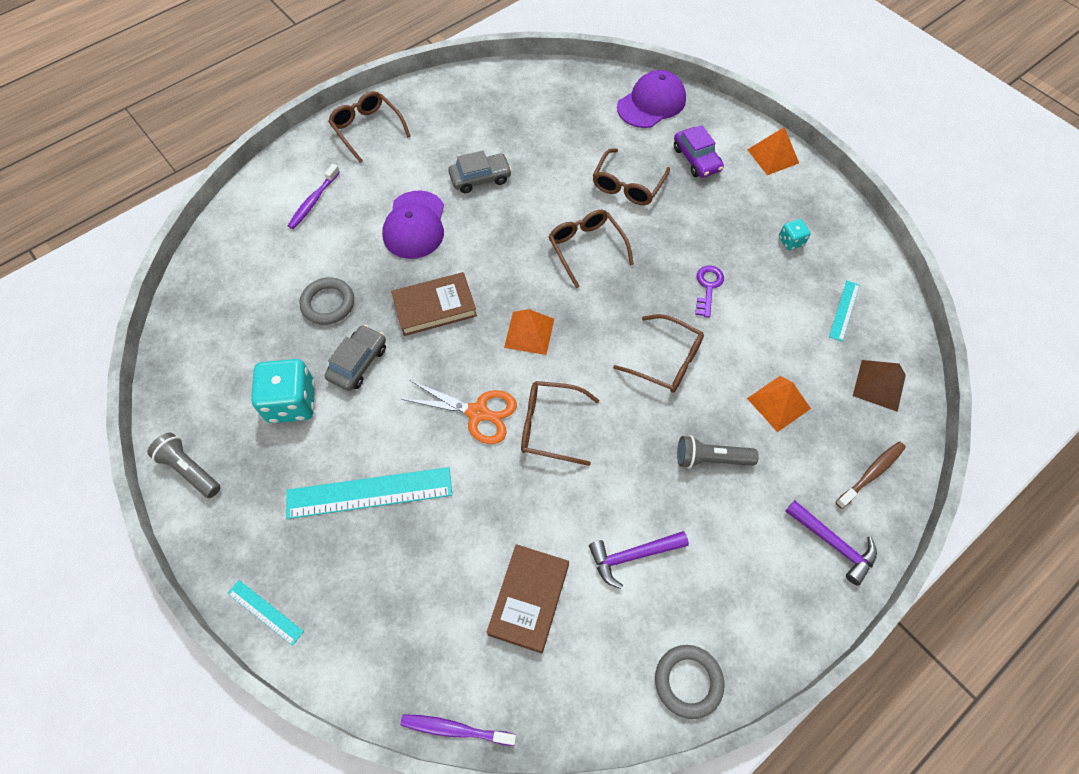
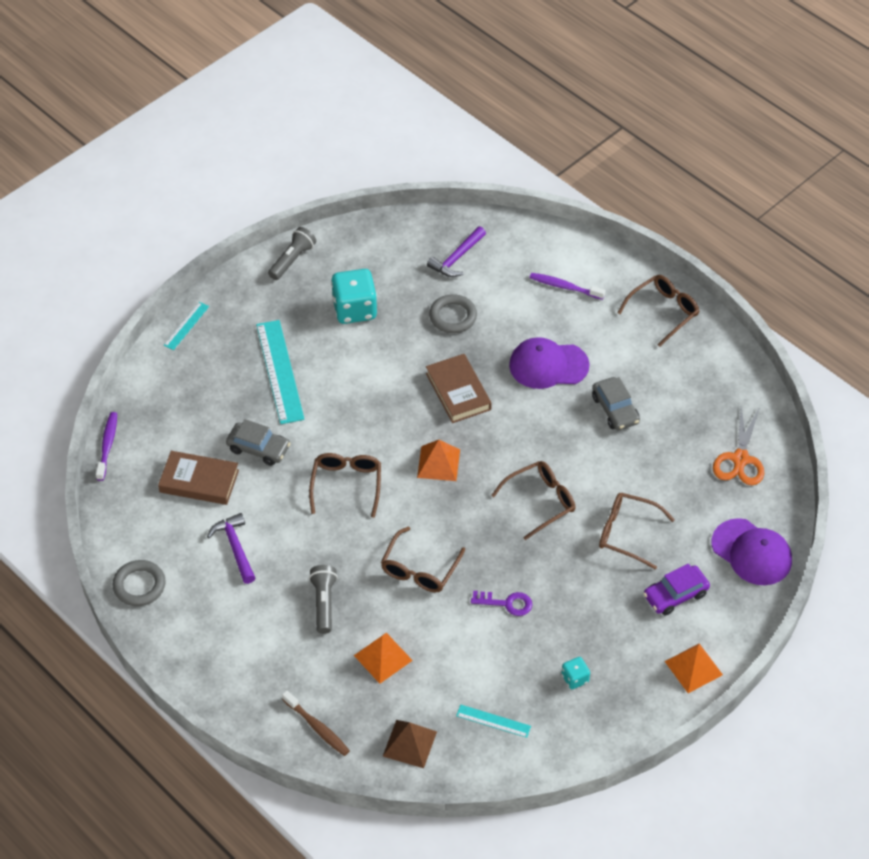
camera: 85 degrees right, 10 degrees down
(358, 363) = (395, 346): grey car -> grey car (258, 448)
(477, 412) = (355, 433): orange scissors -> orange scissors (740, 459)
(833, 543) = (251, 691): purple hammer -> purple hammer (457, 258)

